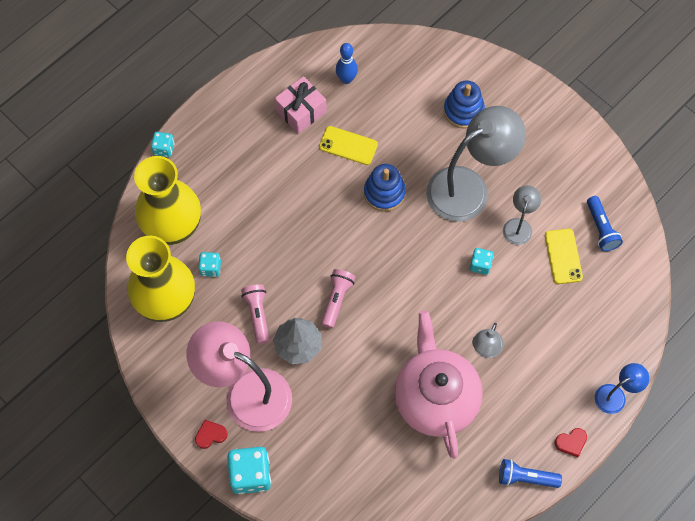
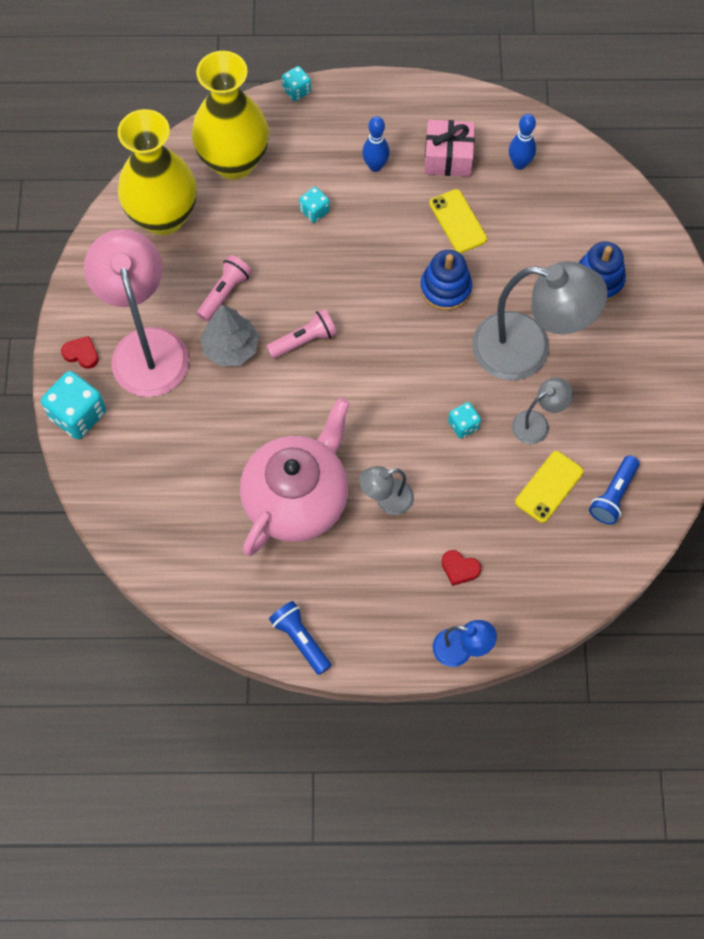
camera: 45 degrees right, 0 degrees up
(210, 268) = (228, 220): turquoise dice -> turquoise dice (314, 211)
(263, 154) = (375, 166): none -> blue bowling pin
(571, 442) = (374, 650): red heart -> red heart (459, 568)

